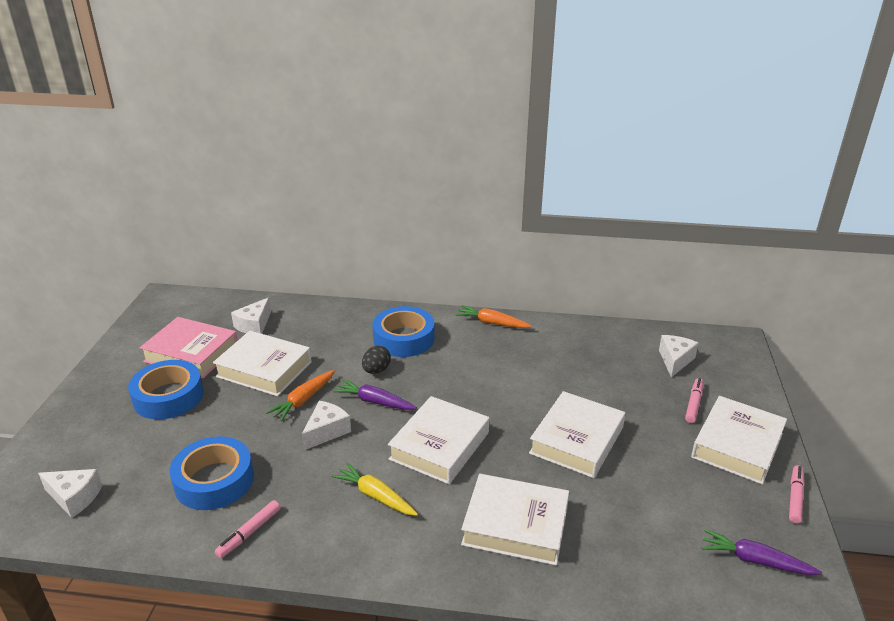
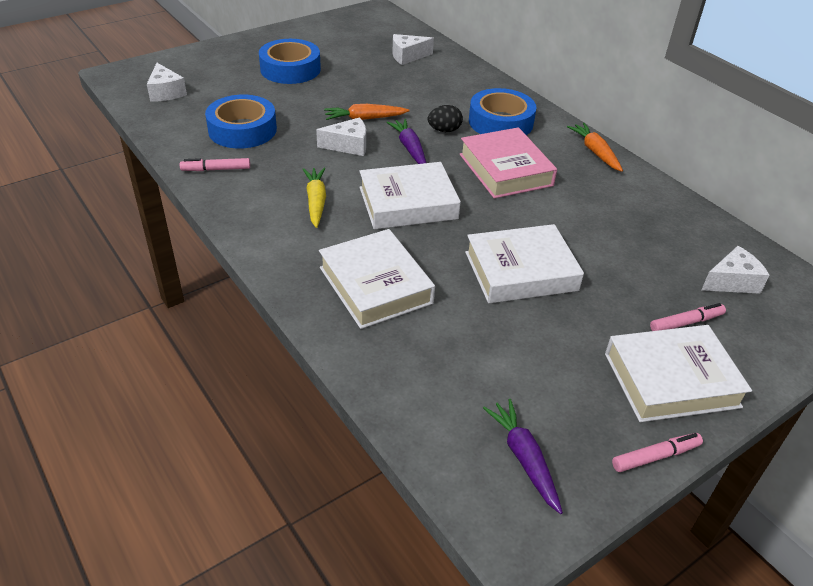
camera: 45 degrees right, 10 degrees up
(191, 353) = (342, 52): pink book -> pink book (505, 170)
(264, 369) = (370, 86): white book -> none

